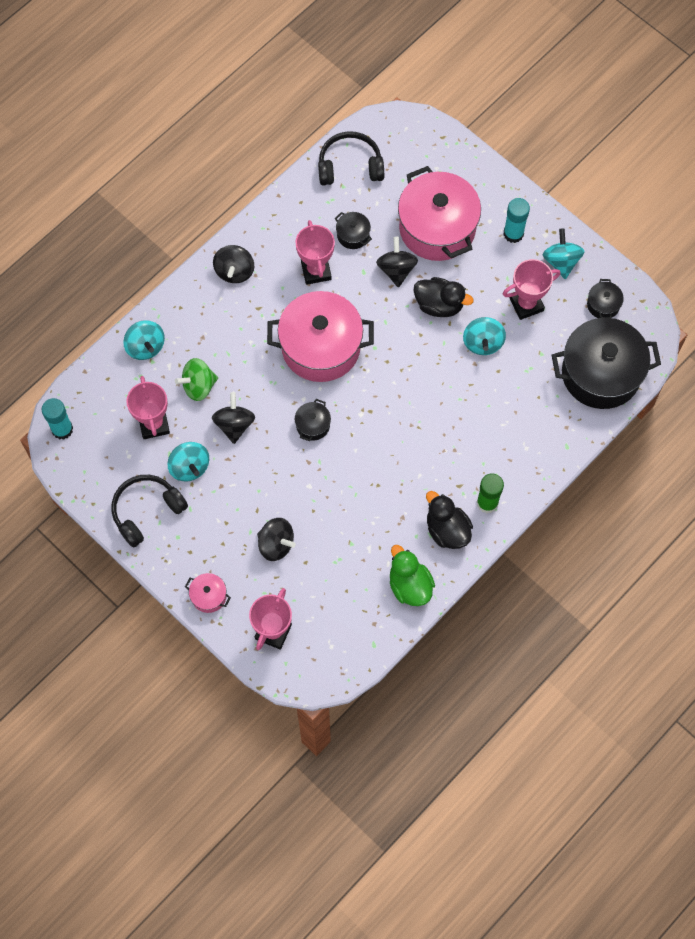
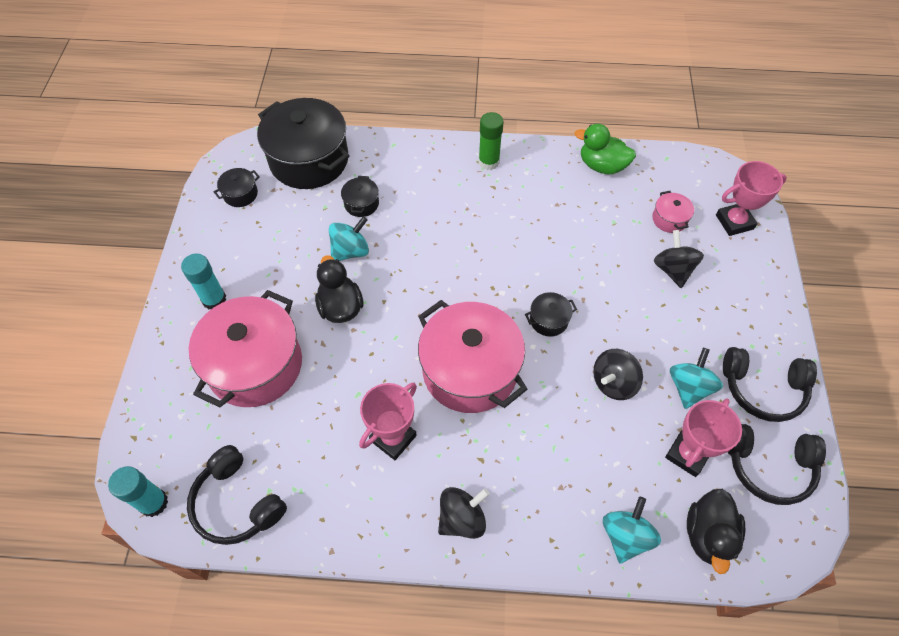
camera: 130 degrees left, 10 degrees down
(62, 429) = (787, 540): turquoise glue stick -> turquoise glue stick (154, 503)
(104, 463) = (768, 466): none -> black headphones
(198, 386) = (611, 446): green spinning top -> none
(209, 596) = (765, 284): pink pot -> pink pot (669, 219)
(353, 235) = (323, 434): black pot -> black pot (361, 204)
(396, 270) = (331, 367): black spinning top -> none
(409, 585) = (602, 166): green duck -> green duck turned 90 degrees clockwise
(447, 530) = (536, 171): black duck -> black duck (708, 535)
(526, 304) = (284, 244): pink trophy -> none
(561, 261) = (218, 246): turquoise spinning top -> none

